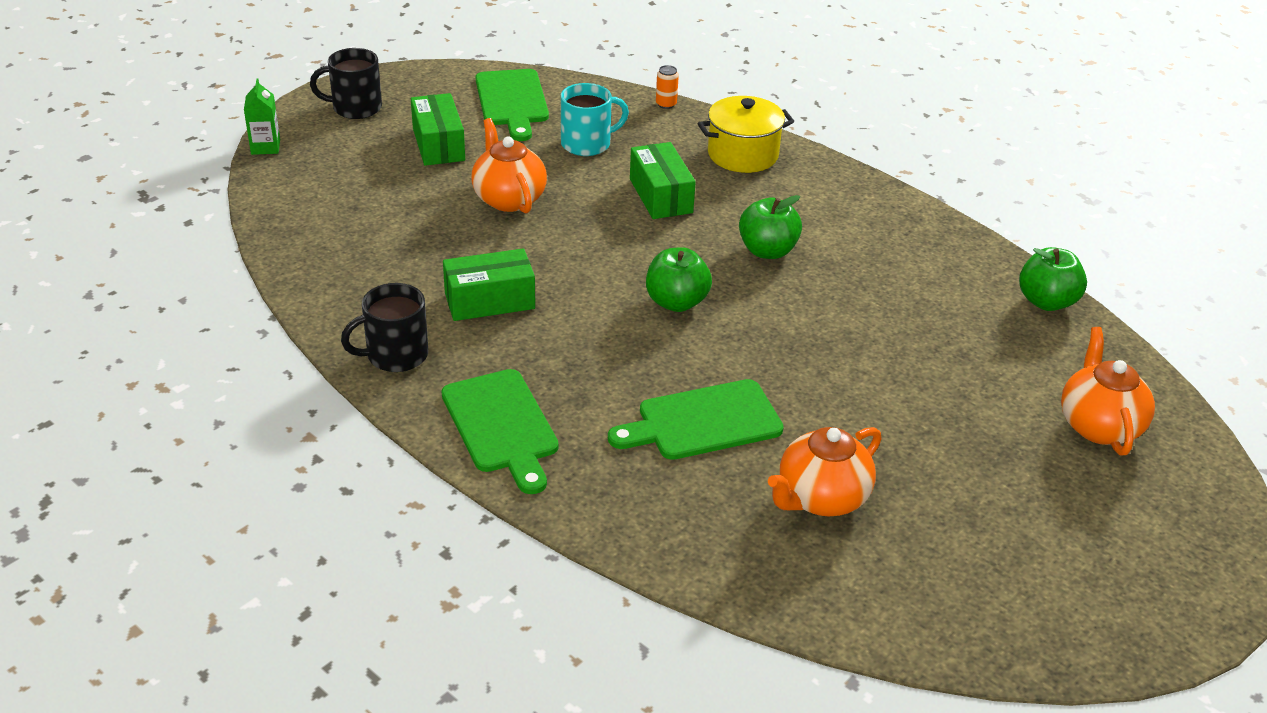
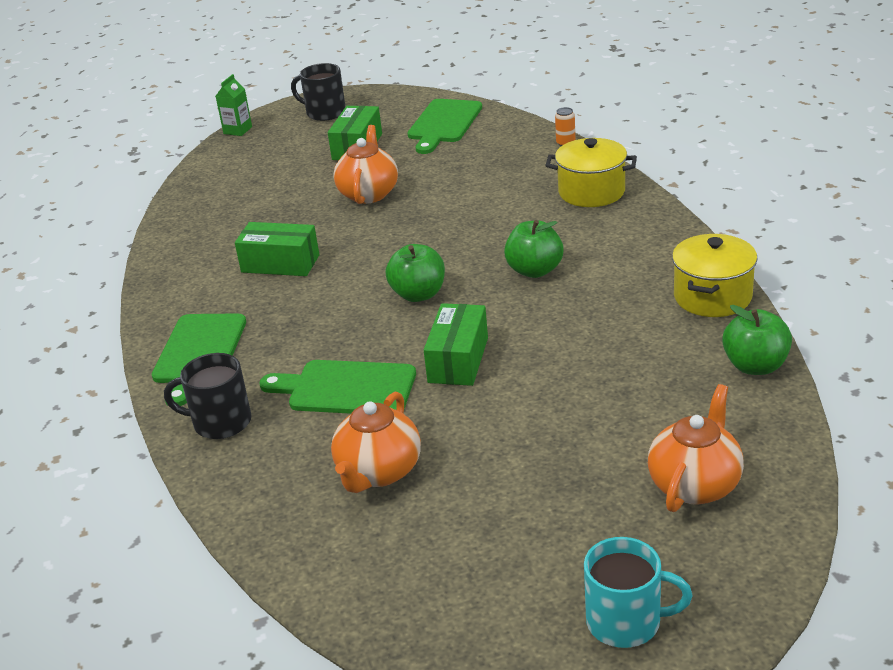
camera: 35 degrees right, 5 degrees down
(395, 355) = (178, 287): black mug -> black mug (220, 422)
(587, 144) = (470, 163): turquoise mug -> turquoise mug (626, 622)
(661, 196) = (489, 212): green box -> green box (458, 360)
(821, 498) = (378, 472): orange teapot -> orange teapot turned 60 degrees counterclockwise
(952, 242) = (712, 297): none -> yellow pot

